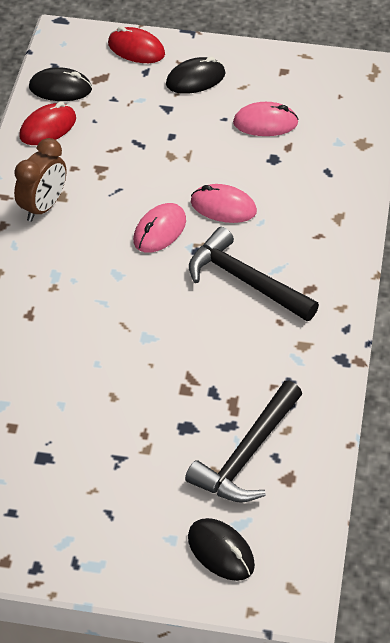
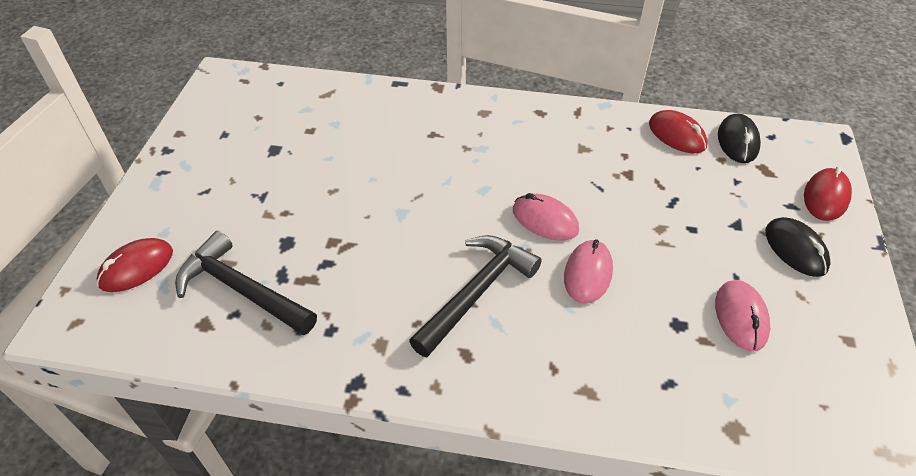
camera: 90 degrees right, 0 degrees up
(43, 207) = (567, 137): brown clock -> none
(221, 552) = (136, 268): black mouse -> red mouse

